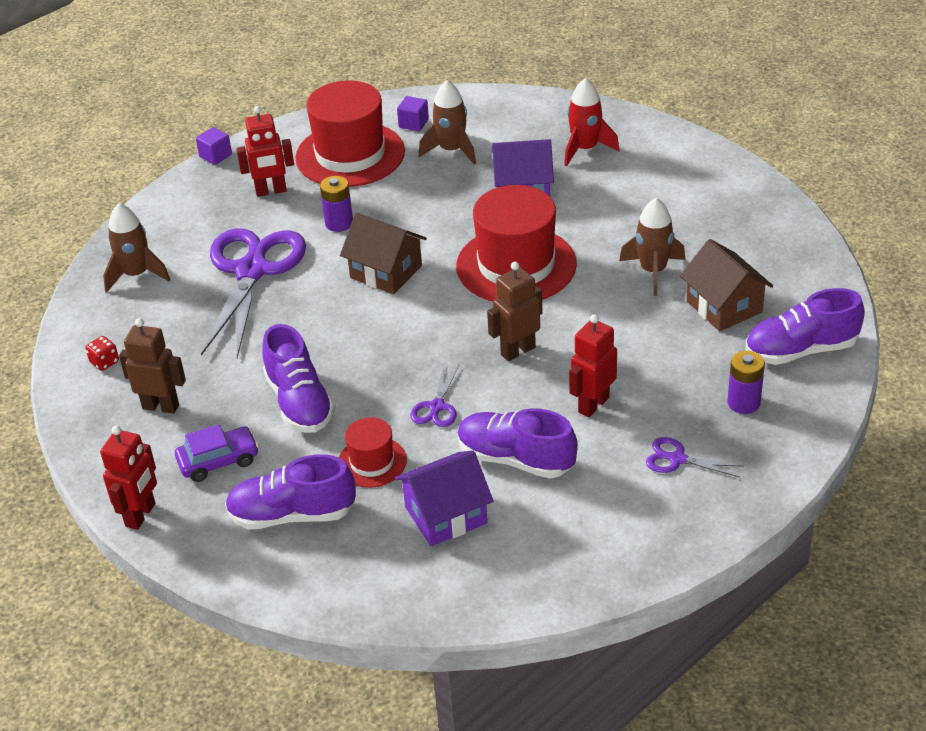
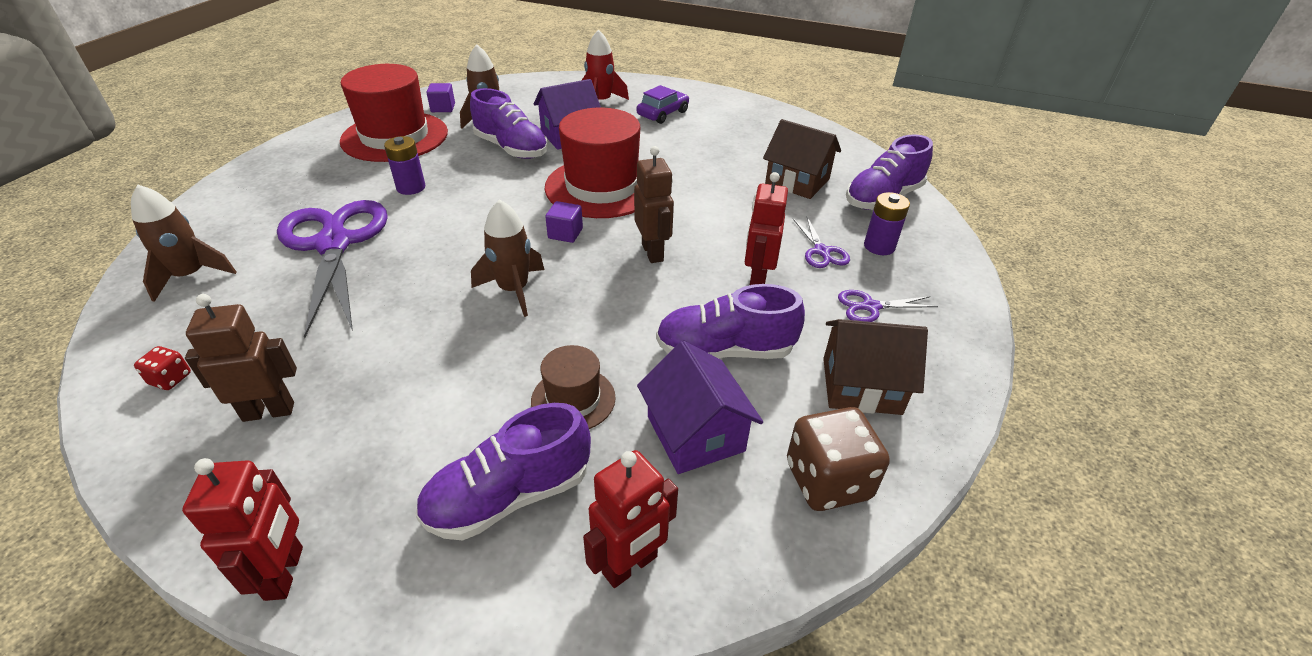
camera: 30 degrees left, 0 degrees up
(215, 156) = (253, 159): purple cube -> purple cube (565, 233)
(218, 461) = (376, 457): purple car -> purple car (662, 114)
(271, 191) = (326, 175): red robot -> red robot (630, 565)
(299, 402) = (451, 358): purple shoe -> purple shoe (511, 148)
(372, 462) = (573, 399): red hat -> brown hat
(386, 272) = (481, 216): brown house -> brown house (861, 386)
(437, 407) = (608, 322): purple scissors -> purple scissors (821, 251)
(446, 515) = (695, 433): purple house -> purple house turned 60 degrees counterclockwise
(517, 351) = (653, 252): brown robot -> brown robot turned 135 degrees clockwise
(519, 578) = (827, 480): none -> brown dice
(653, 271) = (720, 169): brown rocket -> brown rocket (514, 290)

